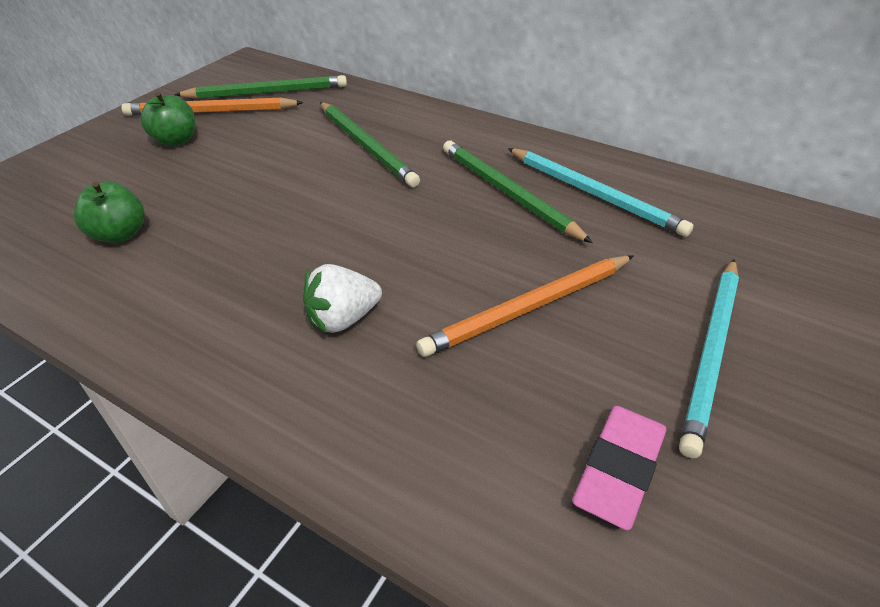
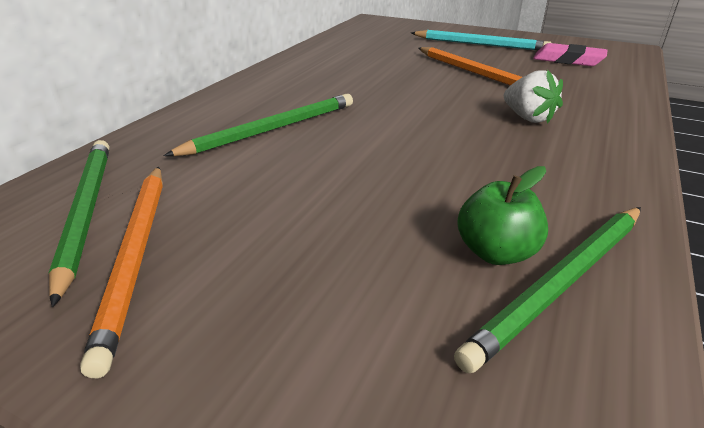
camera: 95 degrees left, 10 degrees down
(176, 140) = (237, 269): green apple -> none
(507, 193) = (350, 77): green pencil -> green pencil (562, 283)
(594, 194) = (346, 57): turquoise pencil -> none

